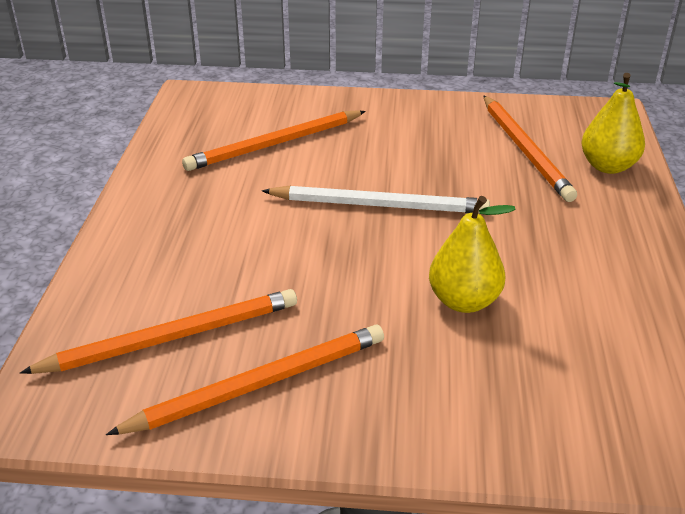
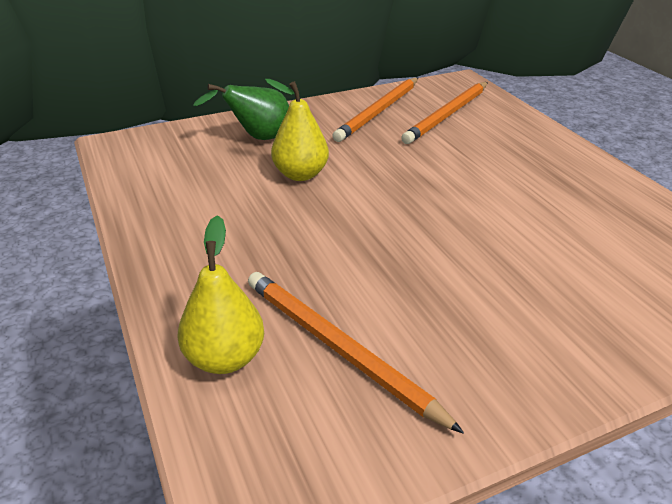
camera: 150 degrees right, 0 degrees up
(275, 144) = (596, 254): orange pencil -> none
(379, 205) = (426, 223): white pencil -> none
(488, 390) = (257, 138): none -> green pear

